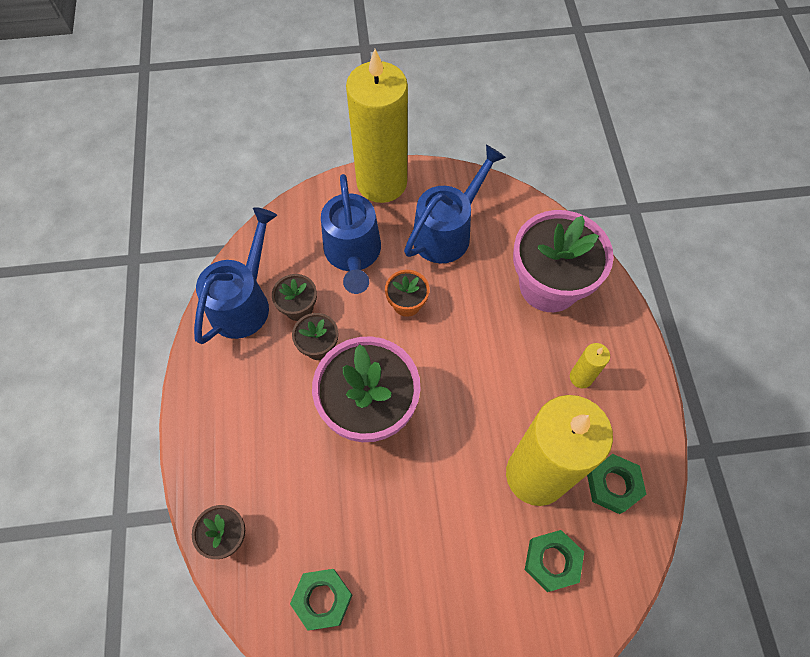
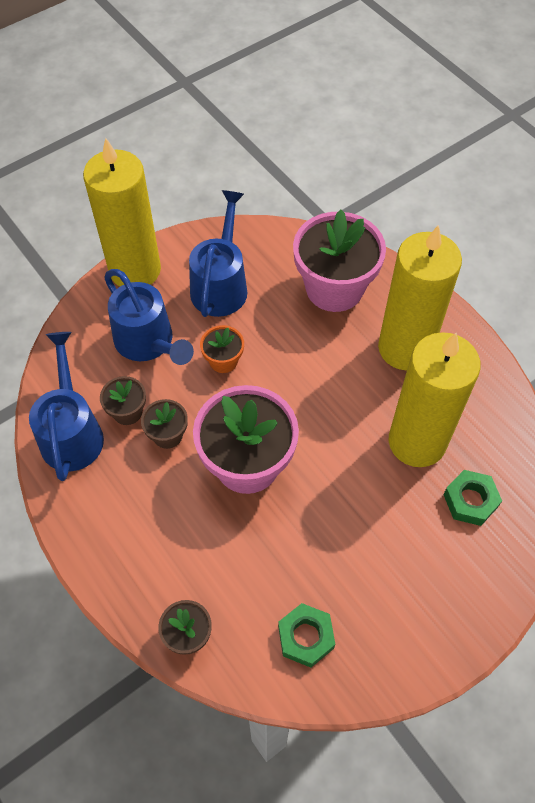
camera: 30 degrees left, 5 degrees down
(581, 377) = (405, 348): yellow candle -> yellow candle, size x2.46
(613, 485) = (480, 417): green nut -> none

